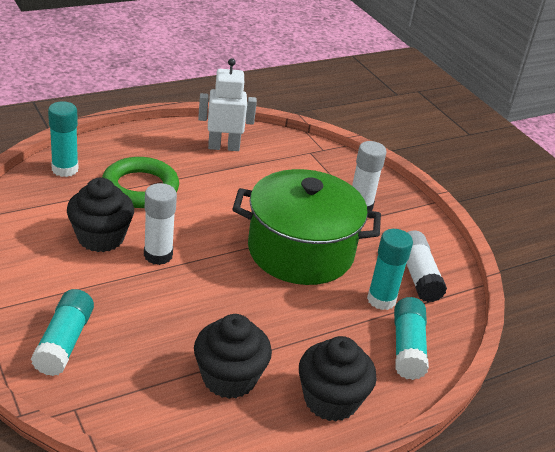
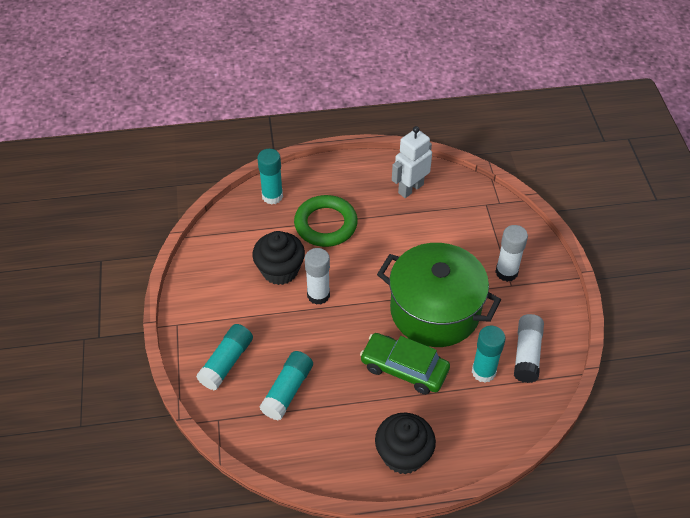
camera: 25 degrees right, 15 degrees up
(223, 147) = (410, 188): white robot -> white robot turned 60 degrees counterclockwise
(229, 378) = (334, 418): black cupcake -> none
(291, 311) = (404, 368): none -> green car
(407, 347) = (485, 422): turquoise glue stick -> turquoise glue stick (287, 391)

